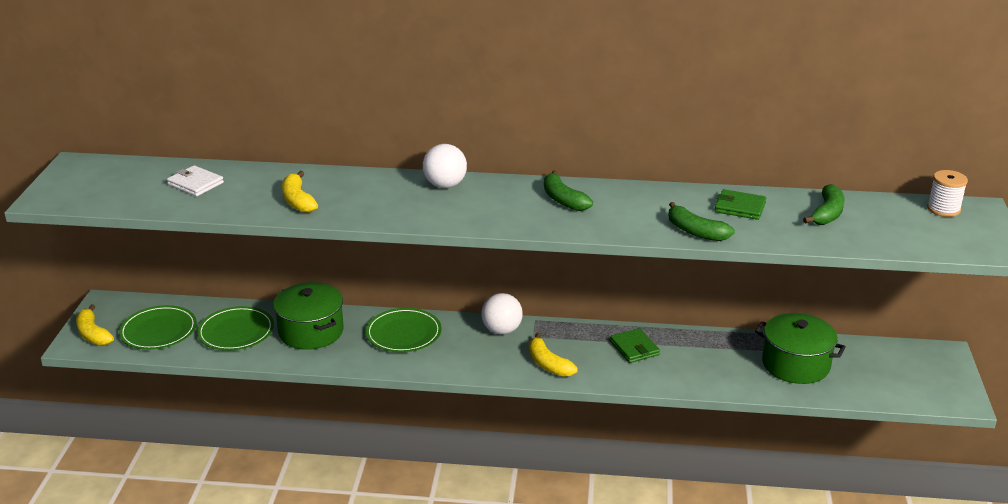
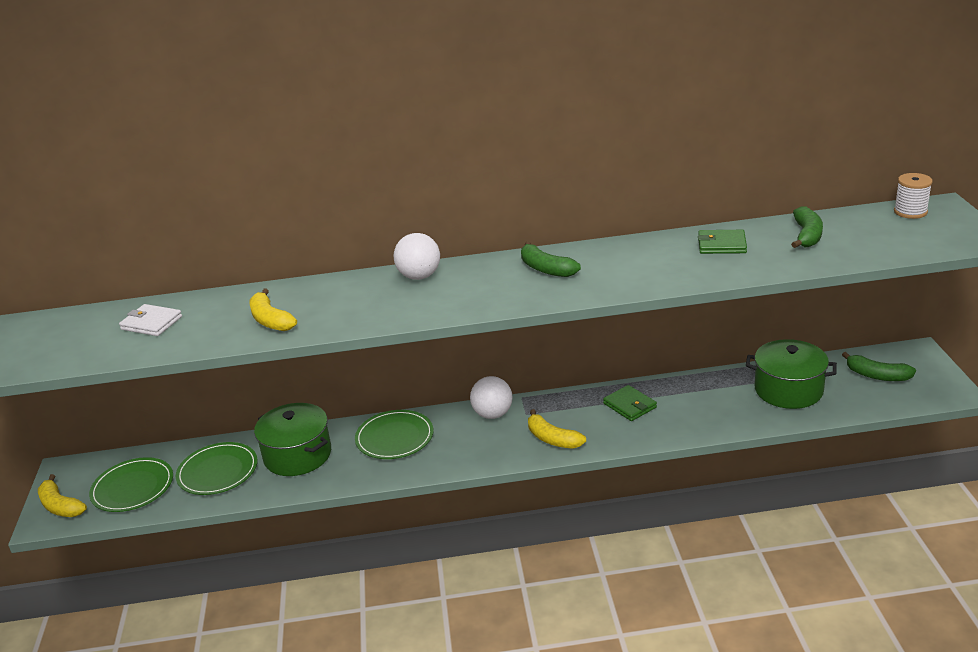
camera: 10 degrees left, 0 degrees up
(695, 231) = (692, 276): green banana -> green banana (877, 375)

